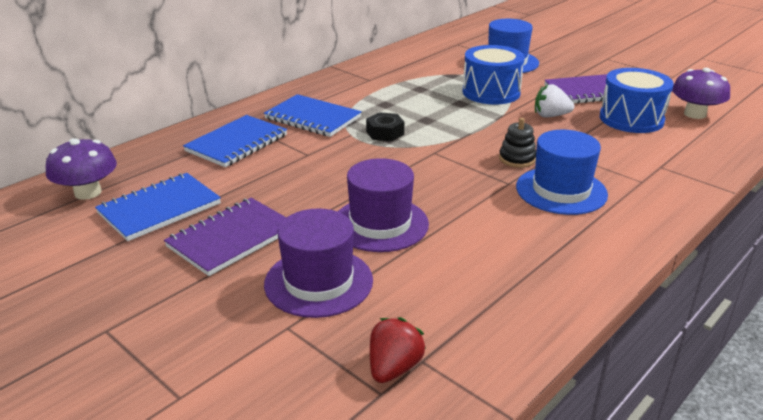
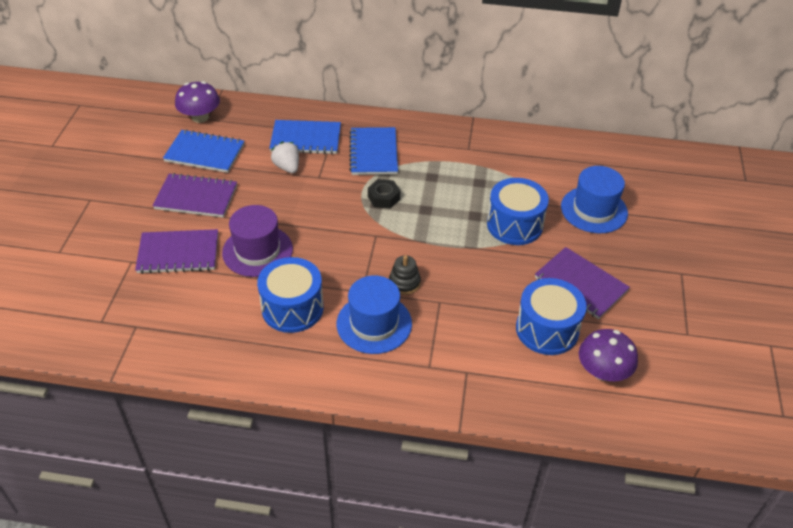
camera: 55 degrees right, 15 degrees up
(318, 282) = (178, 253): purple hat -> purple notebook
(394, 368) = (123, 317): red strawberry -> none
(497, 229) = (292, 308): none -> blue drum
(550, 116) = (502, 276): white strawberry -> white strawberry (287, 167)

